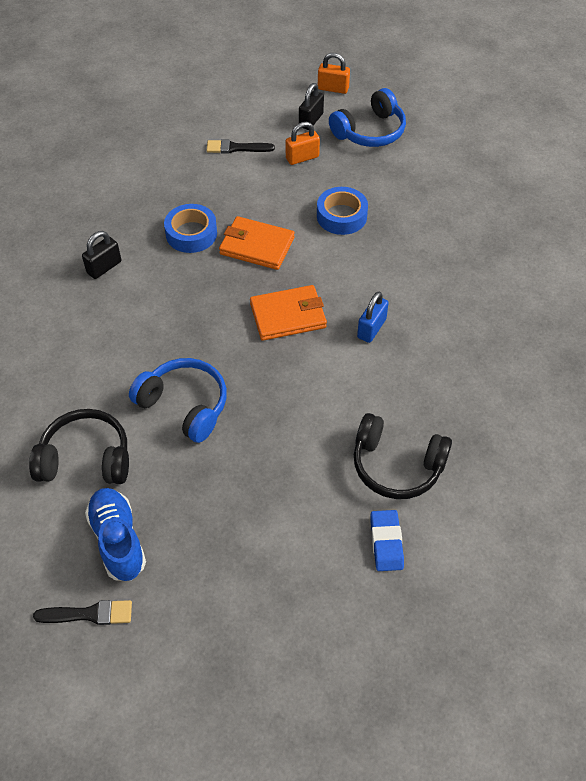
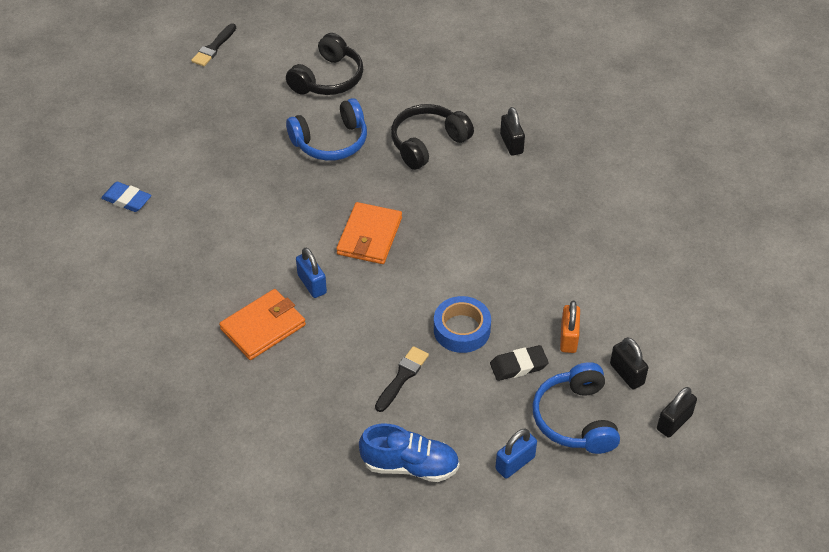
camera: 120 degrees right, 5 degrees down
(118, 540) = (251, 74): blue shoe -> blue shoe (410, 465)
(191, 234) = (514, 212): blue tape -> none
(236, 148) = (617, 291): black brush -> black brush (402, 377)
(256, 246) = (466, 250): orange wallet -> orange wallet (263, 327)
(333, 88) = (674, 422): orange padlock -> black padlock
(349, 174) = (518, 365): none -> black eraser
(396, 465) = (176, 235): black headphones -> black headphones (427, 143)
(431, 146) = (515, 463): none -> blue padlock

